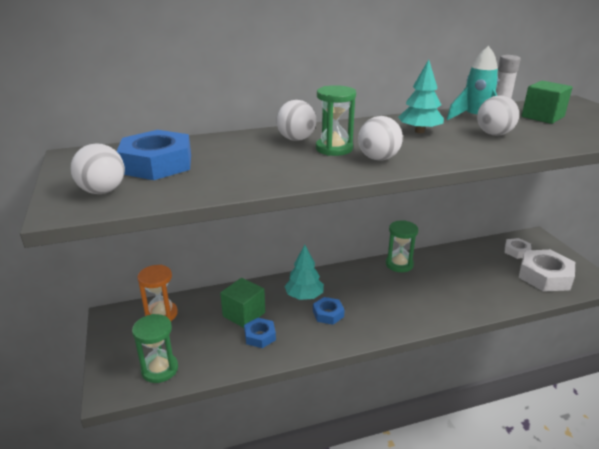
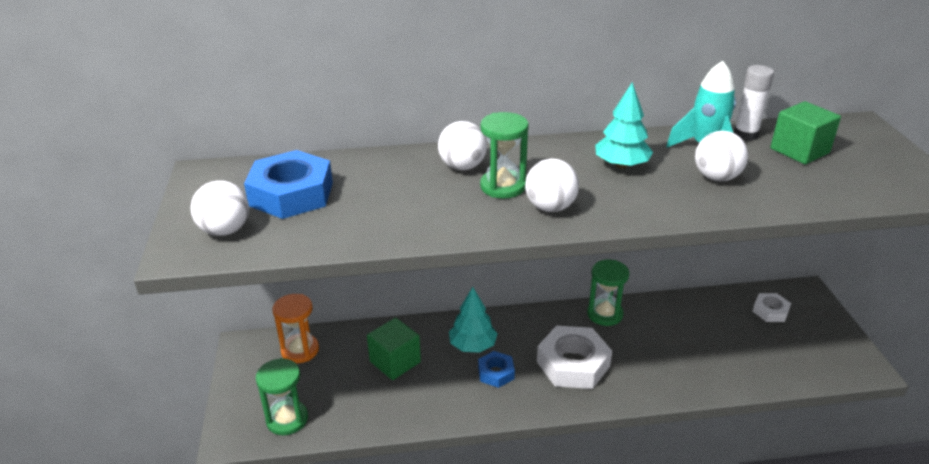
camera: 10 degrees right, 5 degrees up
(260, 336) = (408, 392): blue nut -> none
(544, 276) = (794, 352): white nut -> white nut (573, 364)

